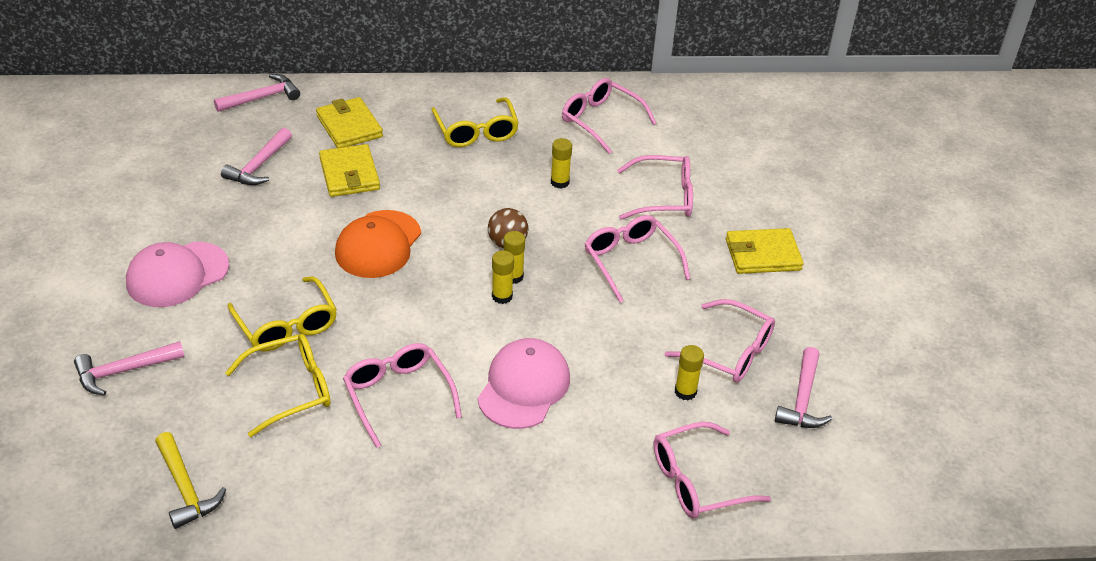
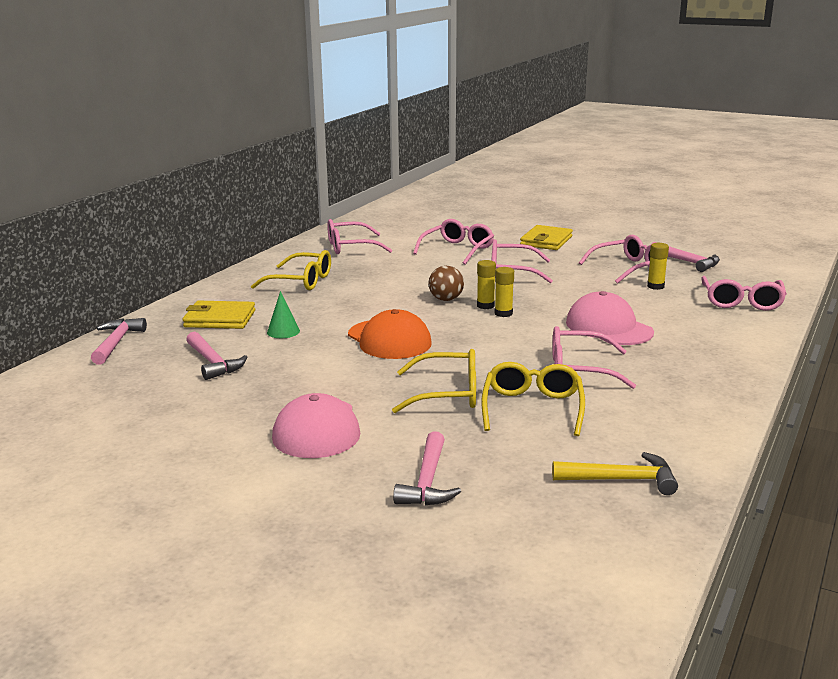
camera: 55 degrees left, 20 degrees down
(349, 174) = (283, 331): yellow wallet -> green cone
(560, 182) = (400, 271): yellow glue stick -> none

